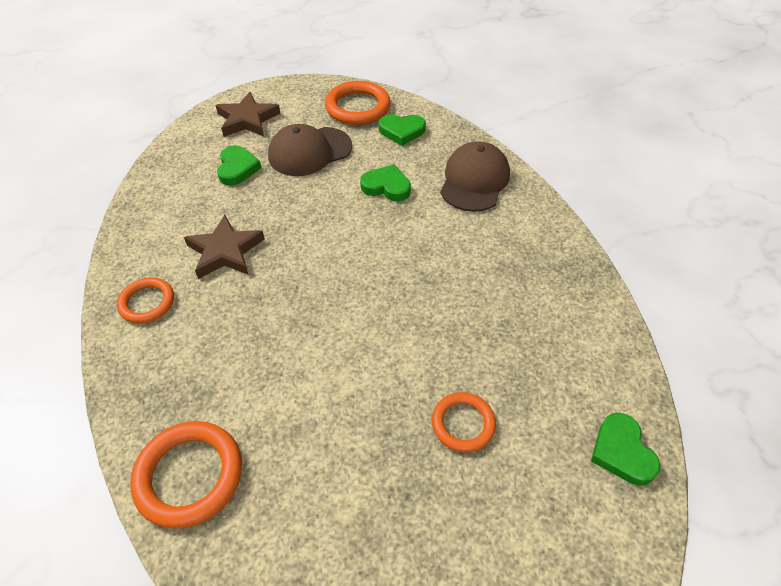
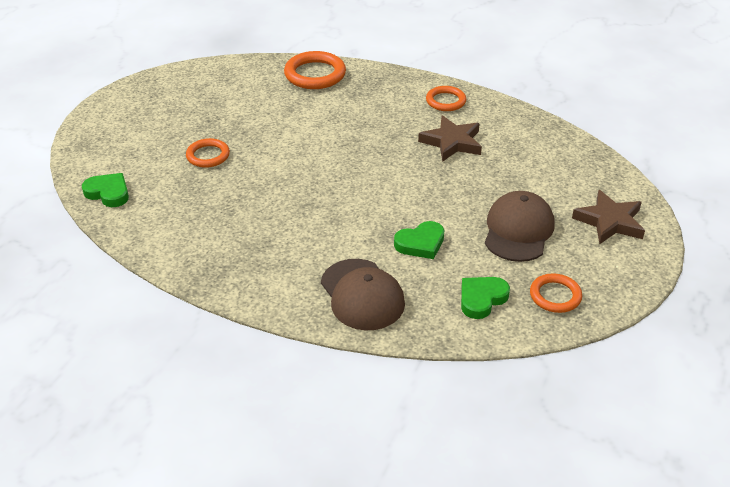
camera: 135 degrees right, 10 degrees down
(237, 168) = (540, 185): green heart -> none
(357, 107) = (555, 296): orange ring -> orange ring, size x0.63

